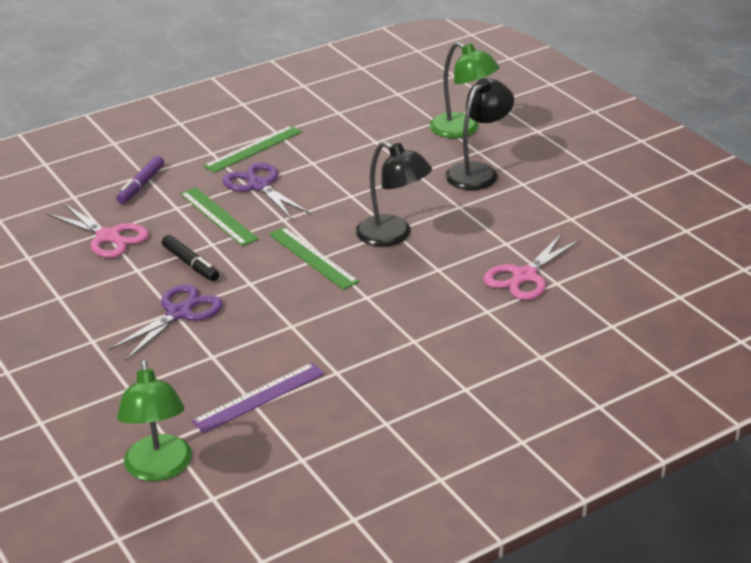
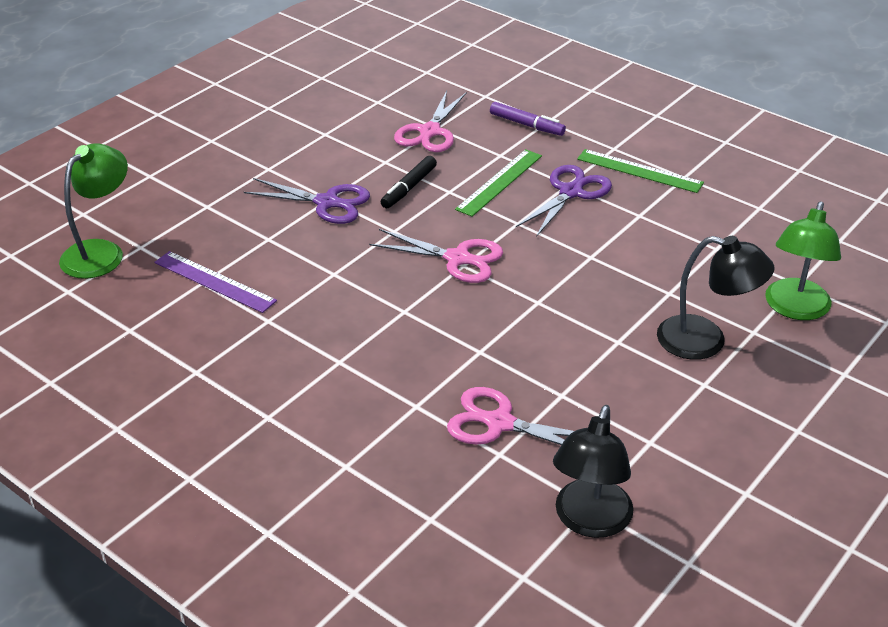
camera: 70 degrees right, 5 degrees up
(141, 185) = (526, 125): purple marker -> purple marker turned 150 degrees counterclockwise
(159, 469) = (101, 252): green lamp -> green lamp turned 150 degrees clockwise
(312, 257) = (457, 258): green ruler -> pink scissors
(393, 236) = (528, 304): black lamp -> black lamp (589, 521)

